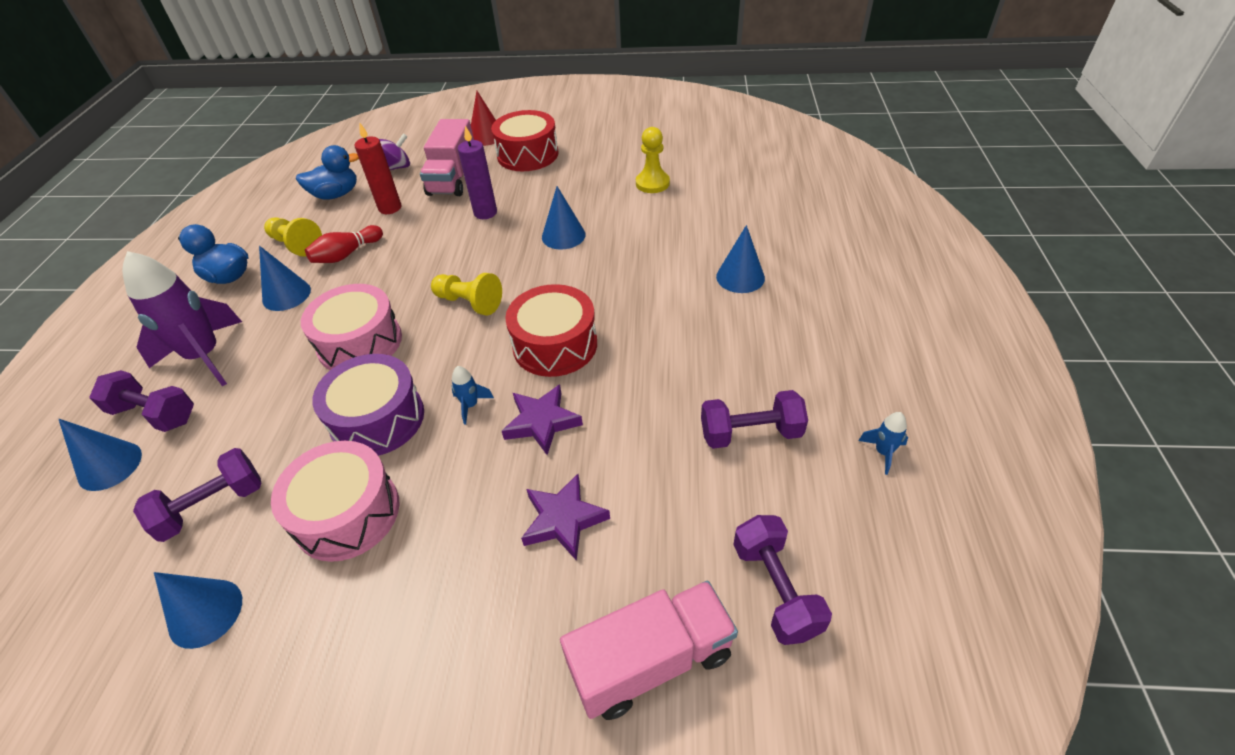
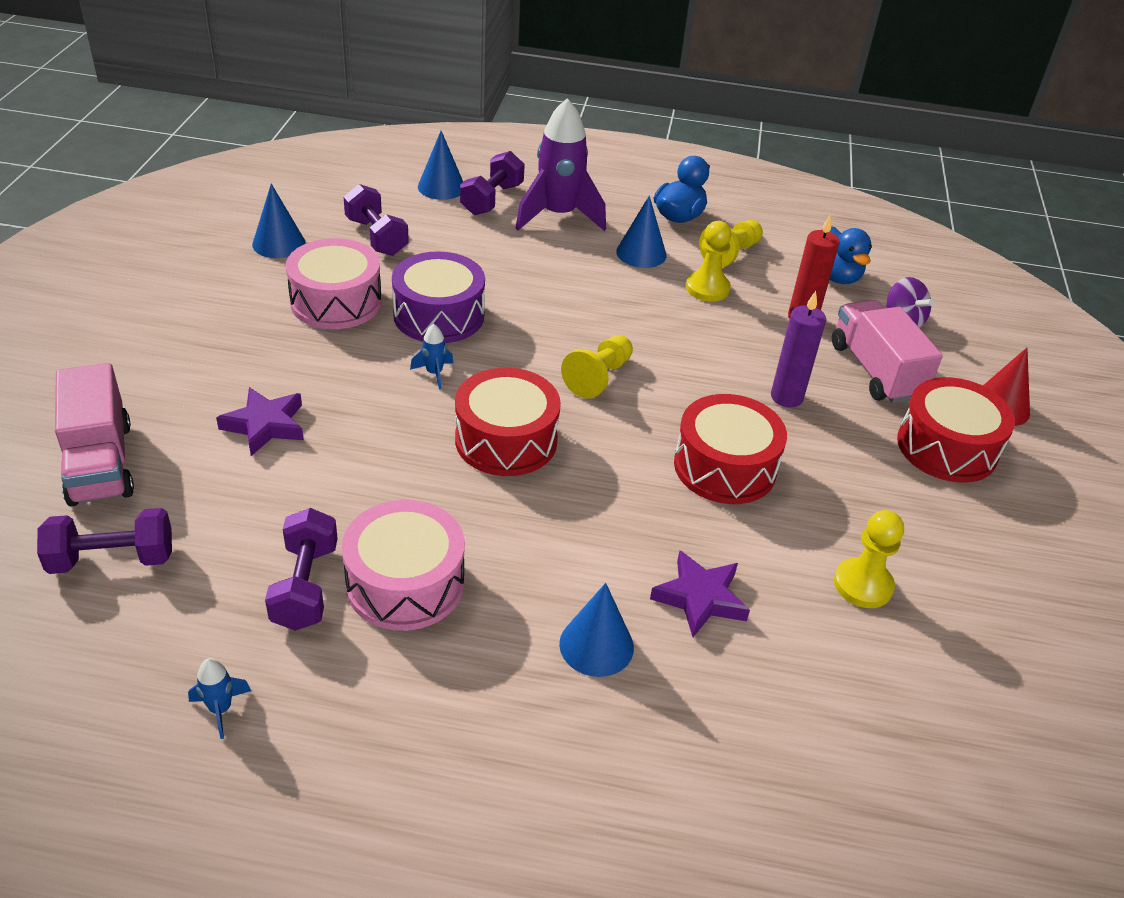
camera: 90 degrees right, 5 degrees down
(347, 254) = (707, 288): red bowling pin -> yellow pawn
(360, 343) = (551, 302): pink drum -> pink drum (405, 583)
(453, 178) = (875, 371): pink truck -> pink truck turned 60 degrees clockwise
(542, 422) = (391, 420): purple star -> purple star (700, 598)
(563, 236) = (725, 467): blue cone -> red drum

